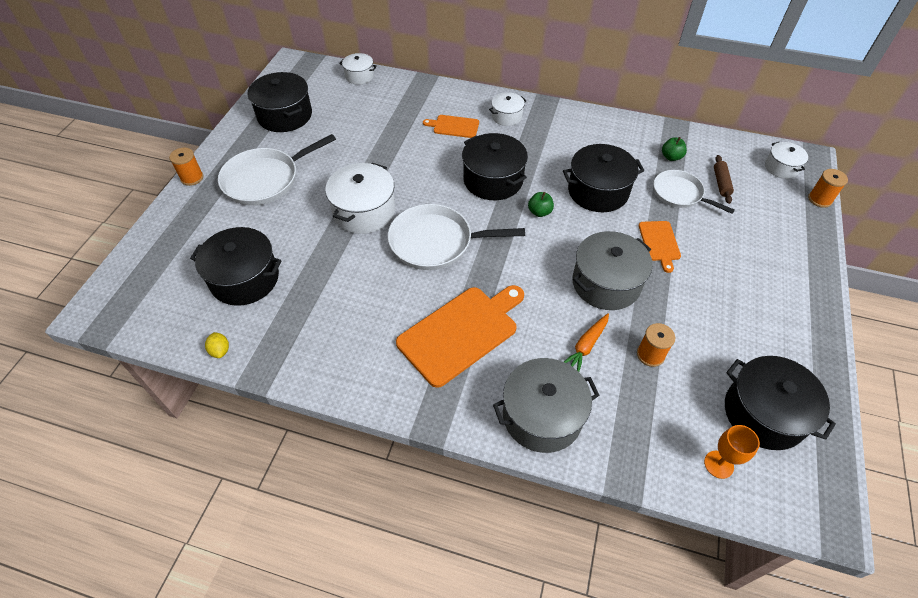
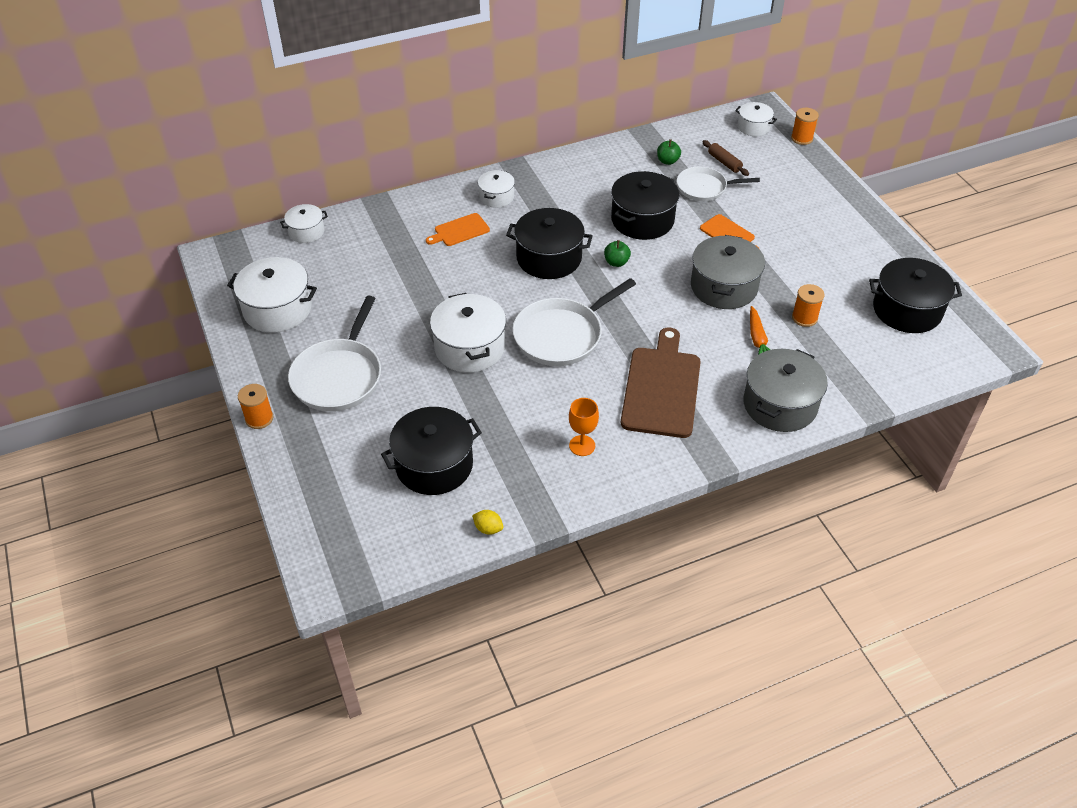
camera: 40 degrees left, 5 degrees down
(284, 115) = (277, 309): black pot -> white pot
(461, 332) = (661, 388): orange cutting board -> brown cutting board
(718, 464) = (912, 359): orange goblet -> orange goblet (582, 445)

